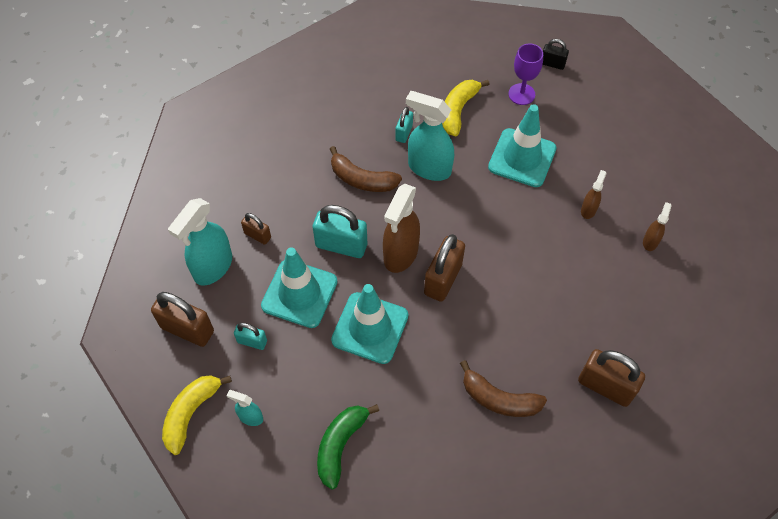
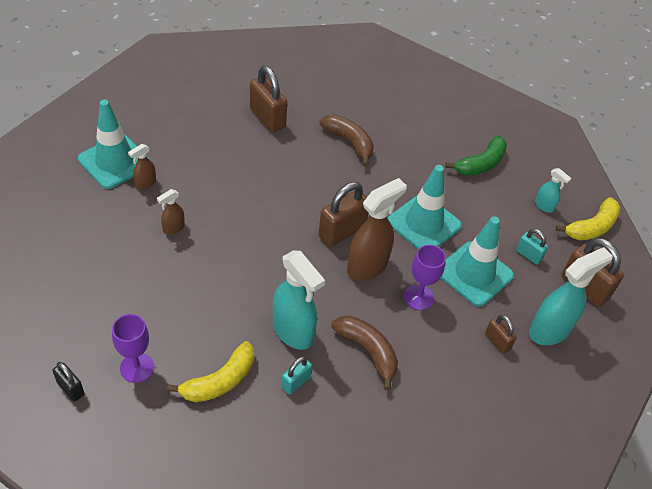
camera: 160 degrees left, 10 degrees down
(341, 245) = (418, 297): turquoise padlock -> purple goblet
(522, 158) = (194, 299): turquoise traffic cone -> turquoise traffic cone (115, 161)

